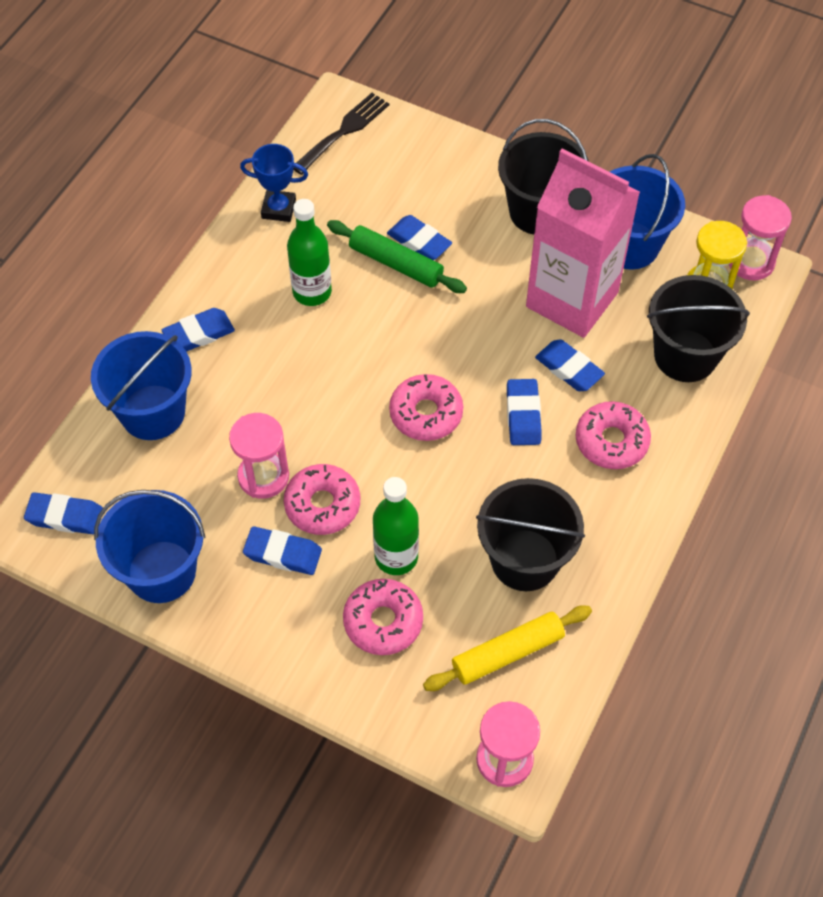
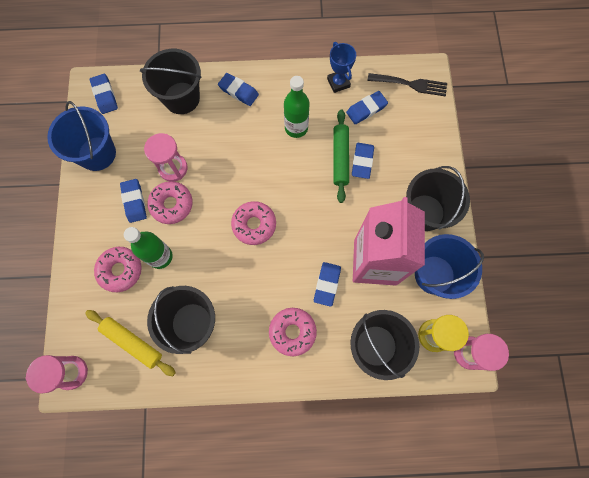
camera: 60 degrees right, 15 degrees up
(153, 412) = (181, 98): blue bucket -> black bucket
(523, 415) = (282, 275): blue eraser -> blue eraser (366, 109)

